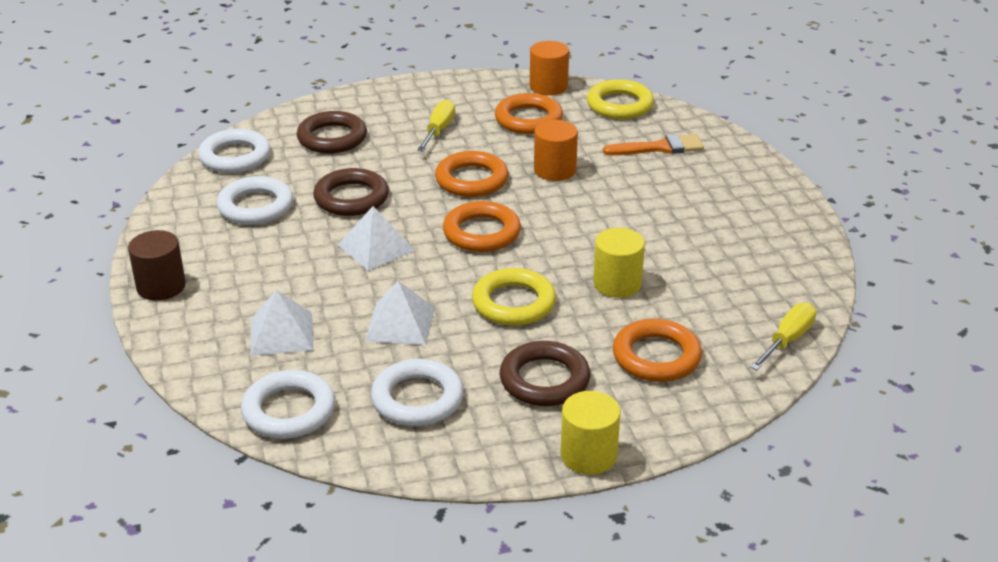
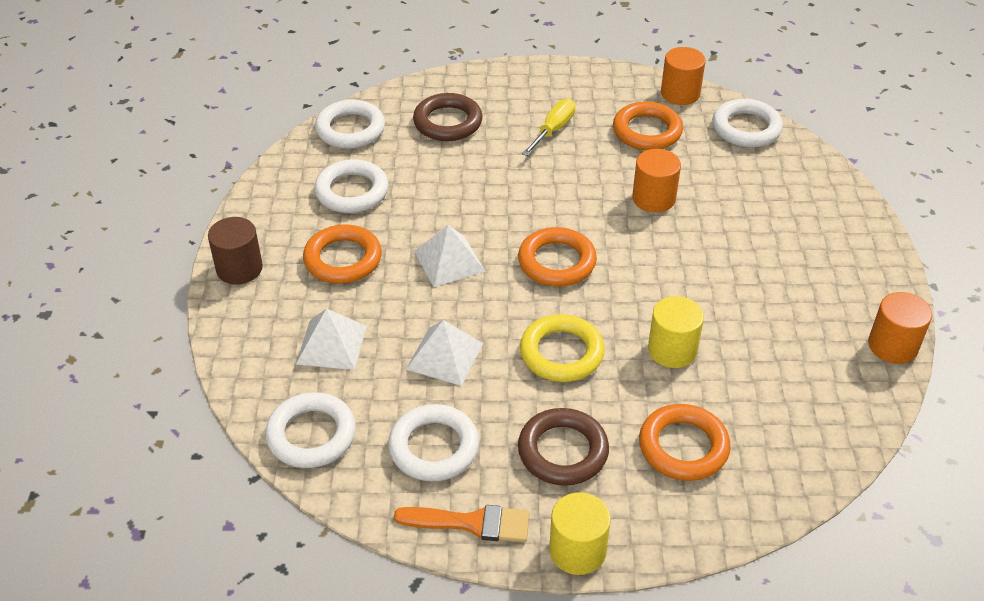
camera: 15 degrees right, 10 degrees up
(351, 198) = (444, 197): brown ring -> none
(471, 180) = (567, 196): orange ring -> orange ring (343, 259)
(619, 105) = (746, 128): yellow ring -> white ring
(659, 148) = (770, 189): orange brush -> orange brush (471, 523)
(787, 340) = (825, 455): yellow screwdriver -> none
(813, 248) = (892, 346): none -> orange cylinder

